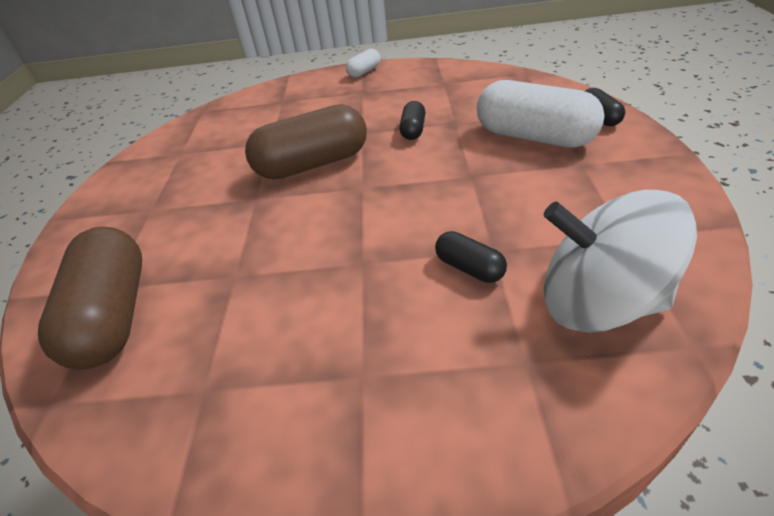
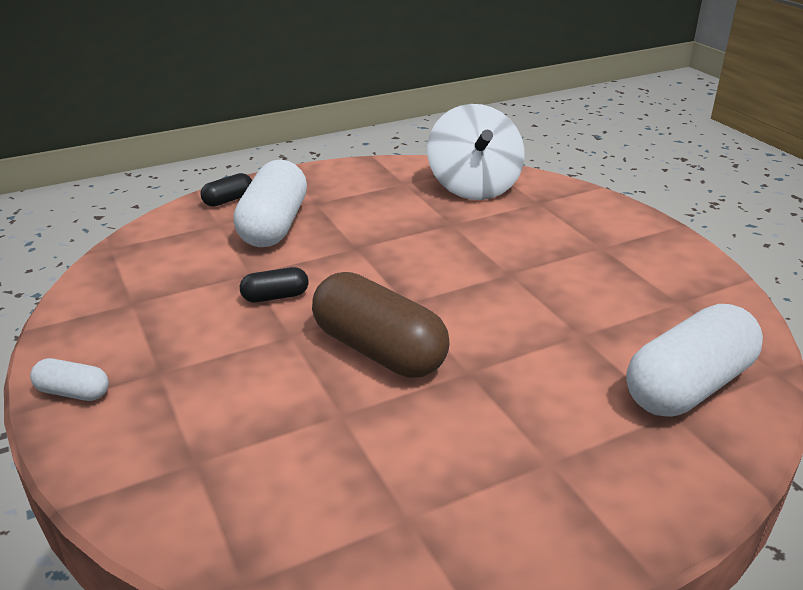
camera: 120 degrees left, 10 degrees down
(114, 315) = (688, 386): brown capsule -> white capsule
(469, 268) = (477, 228): black capsule -> none

